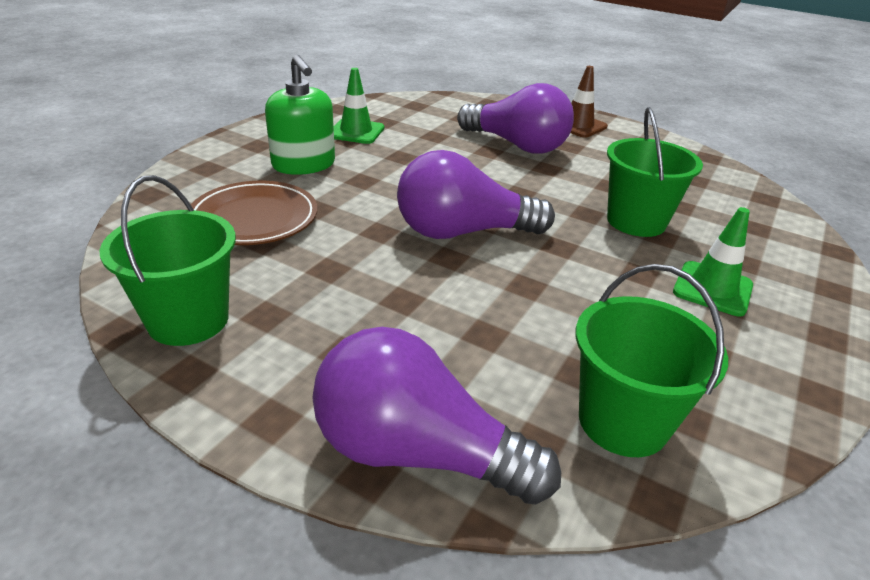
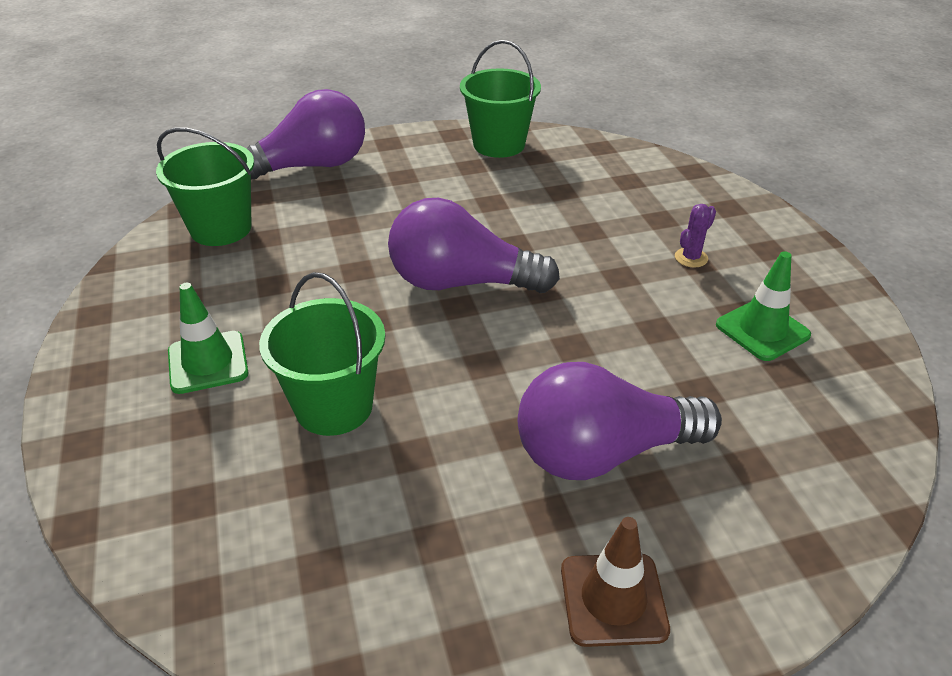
camera: 135 degrees right, 5 degrees up
(254, 219) = (601, 199): brown plate -> none
(304, 164) = (691, 258): green soap dispenser -> purple cactus
(462, 232) = (461, 282): purple light bulb -> purple light bulb turned 120 degrees counterclockwise

